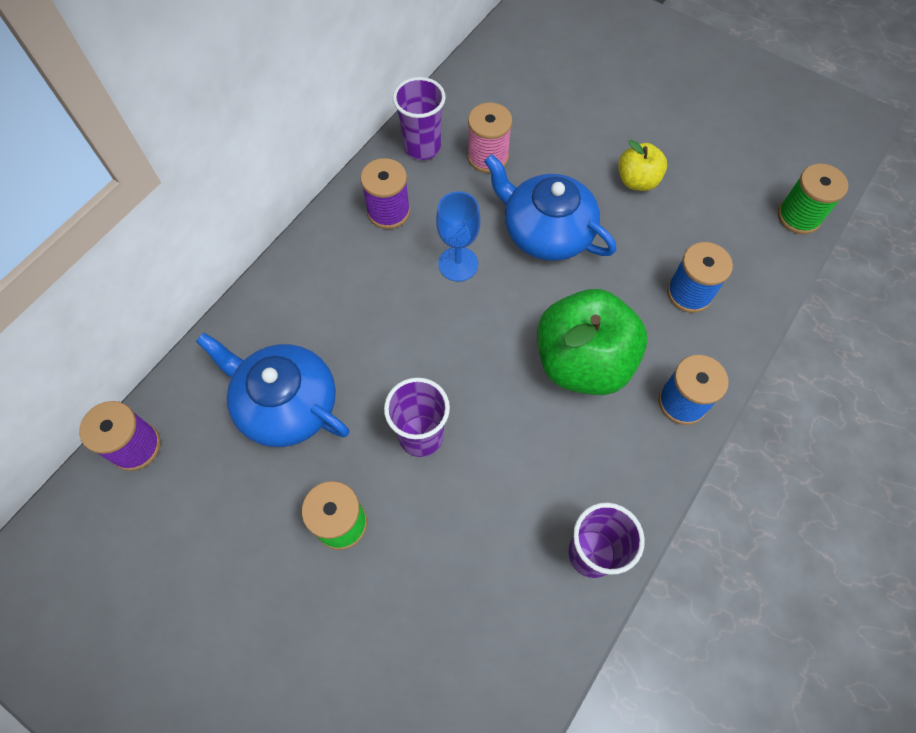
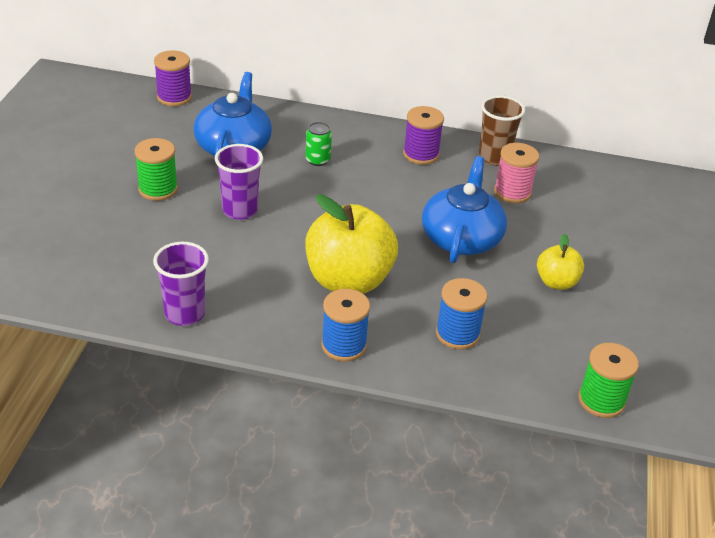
camera: 65 degrees right, 25 degrees down
(355, 319) = (317, 160): none -> green can
(422, 147) = (494, 157): purple cup -> brown cup
(458, 264) = (397, 198): blue goblet -> none
(582, 362) = (348, 280): green apple -> yellow apple

